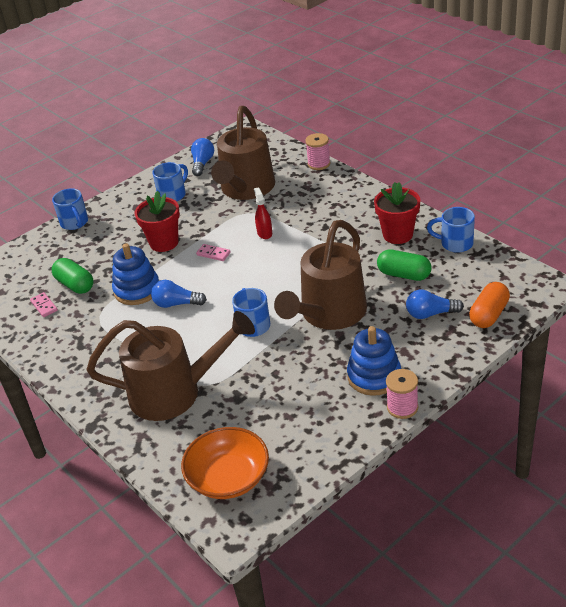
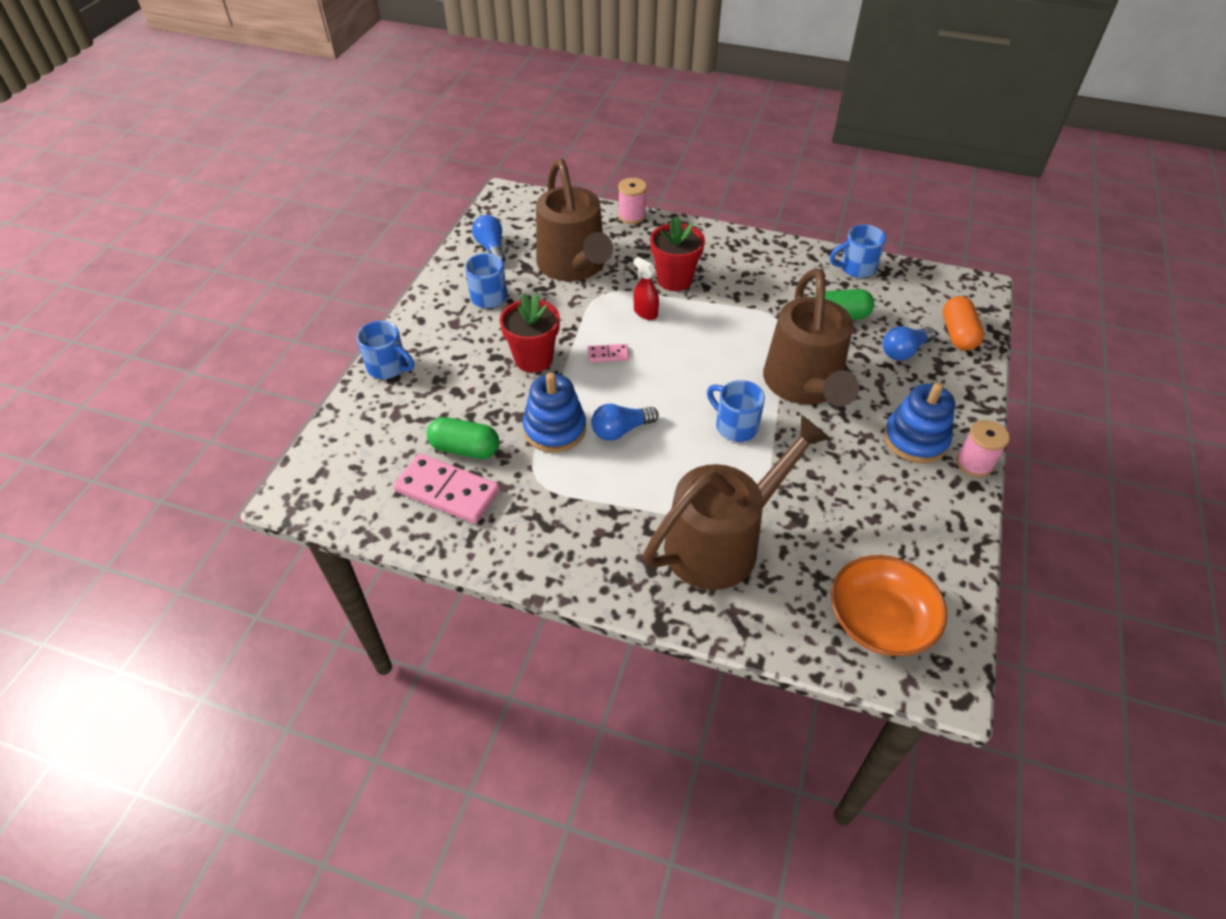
camera: 35 degrees left, 10 degrees up
(44, 306) = (447, 491): pink domino -> pink domino, size x2.08
(398, 234) = (790, 274): red flower pot -> red flower pot (674, 280)

